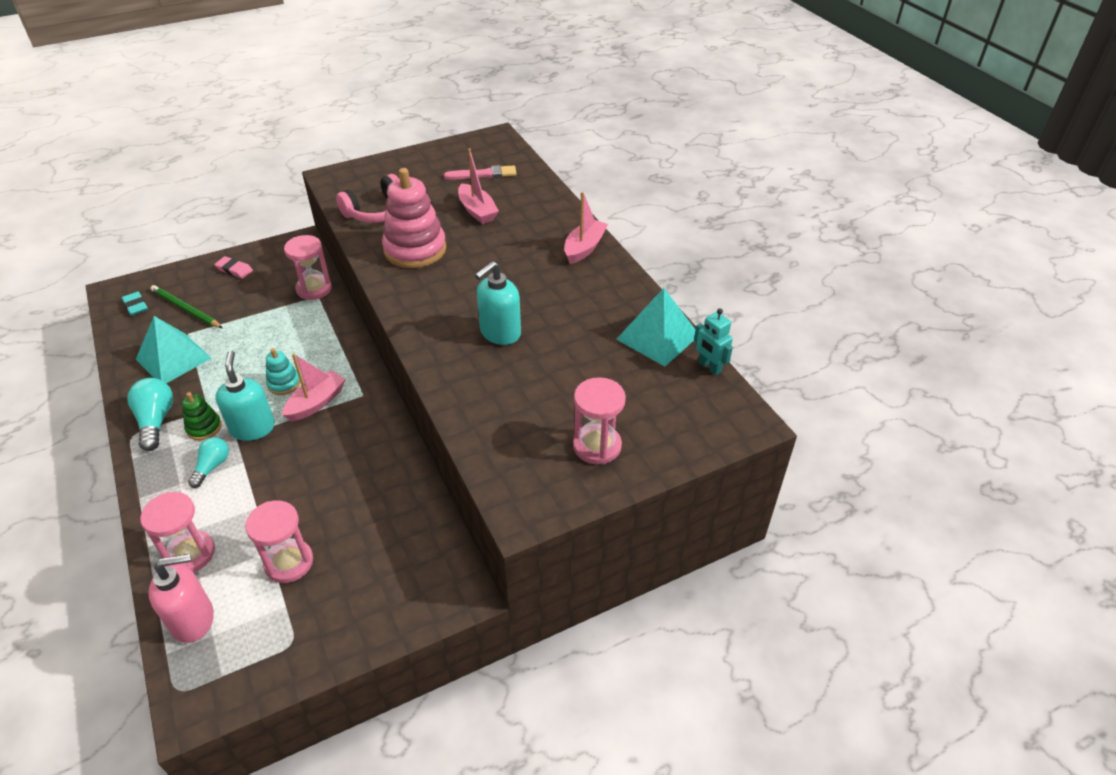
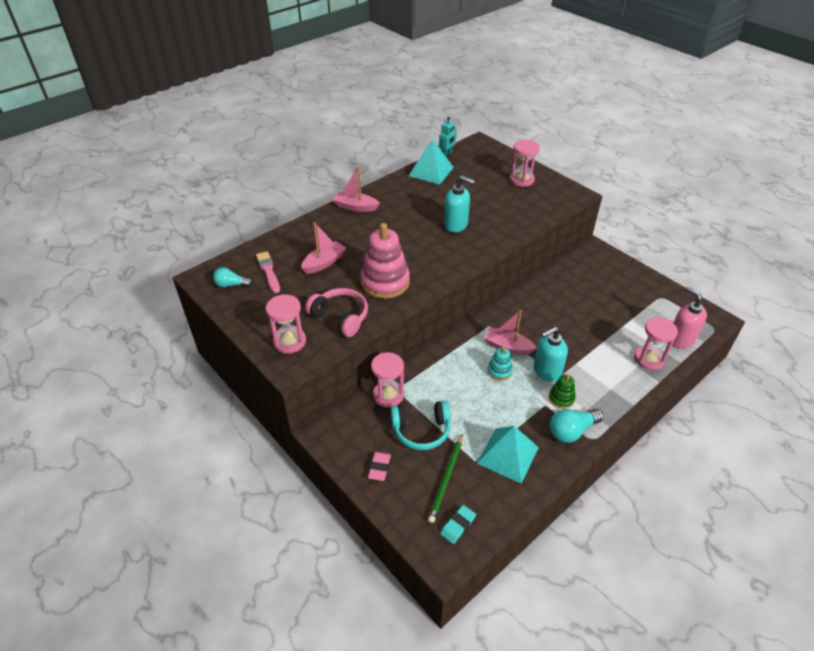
camera: 105 degrees left, 0 degrees up
(212, 467) = (588, 378): turquoise light bulb -> turquoise light bulb (231, 285)
(253, 303) = (421, 430): none -> turquoise headphones
(289, 562) = (623, 315): pink hourglass -> pink hourglass (289, 341)

